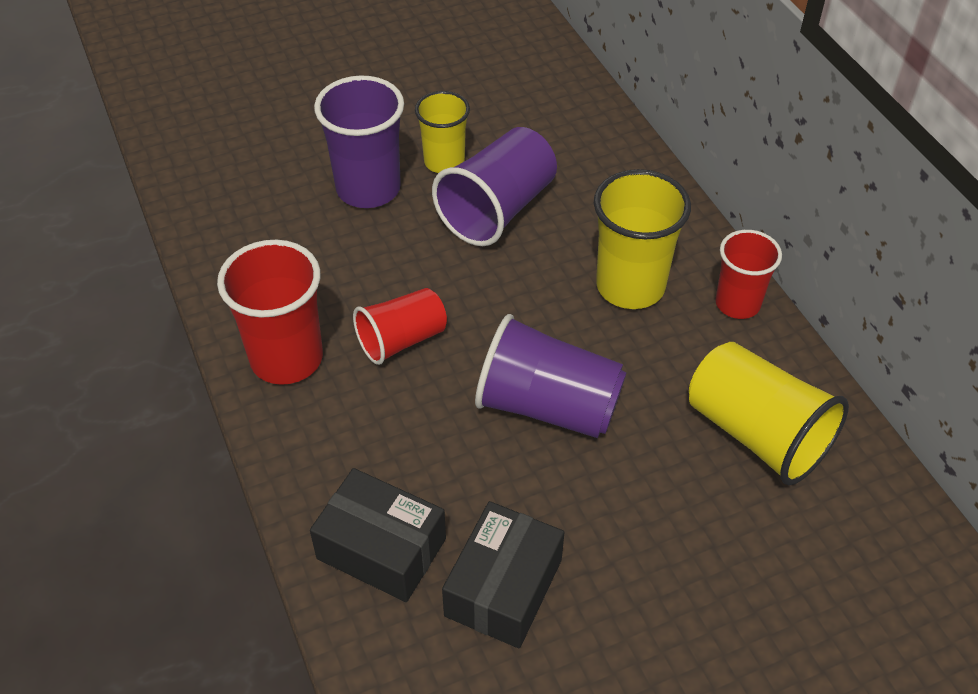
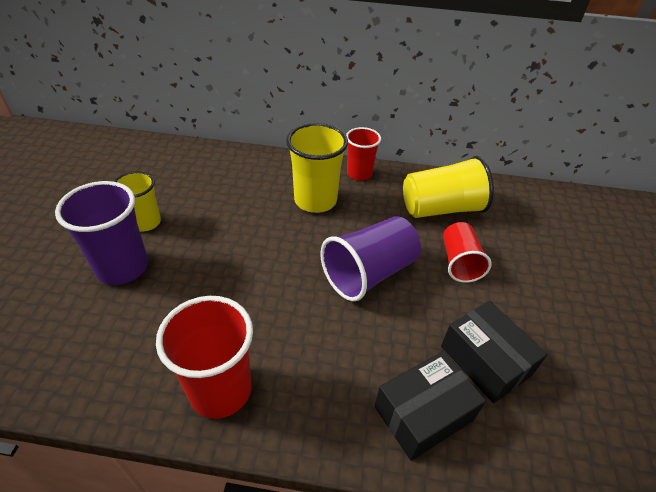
camera: 60 degrees left, 5 degrees down
(401, 340) = (264, 315): red cup -> red cup (459, 262)
(497, 210) = (209, 220): purple cup -> none

